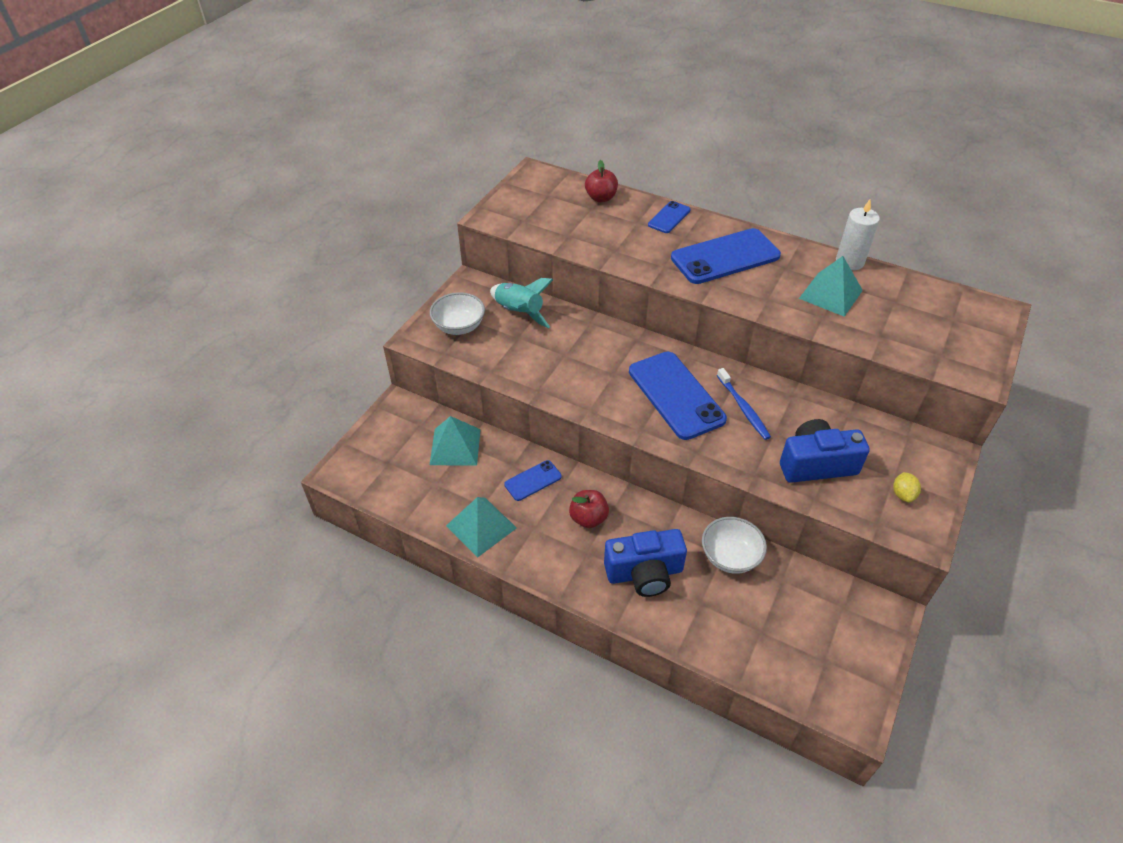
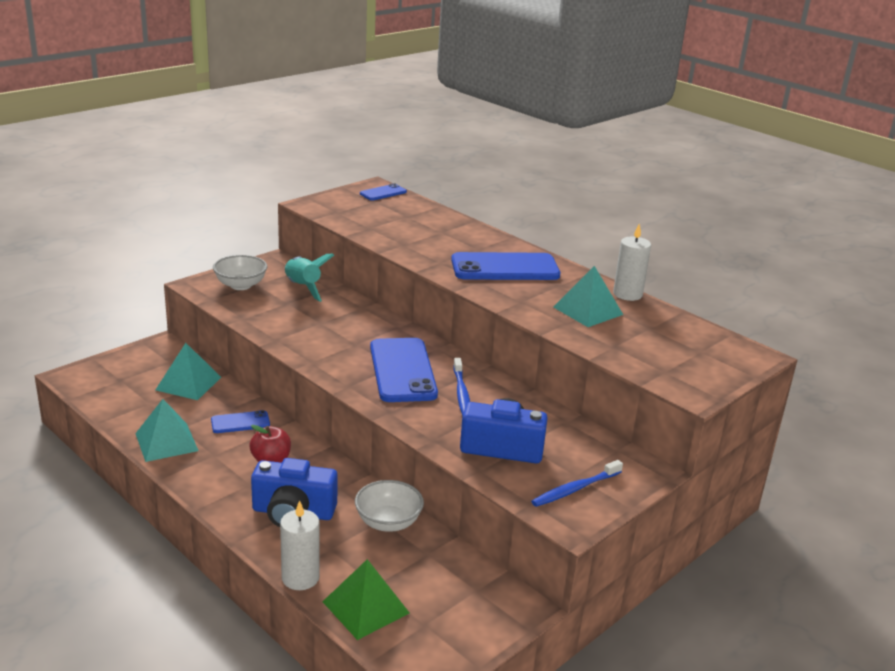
camera: 15 degrees right, 20 degrees down
(601, 198) = (421, 211): red apple -> none
(669, 217) = (474, 234): blue phone -> blue phone (383, 193)
(696, 646) = (300, 578): none -> white candle
(768, 659) = (365, 607): none -> green pyramid
(903, 494) = (575, 489): yellow lemon -> blue toothbrush

